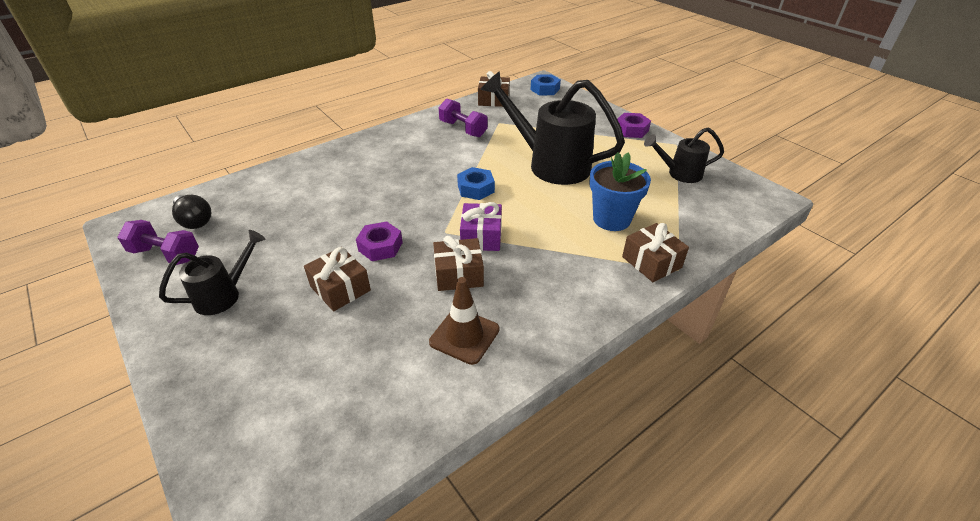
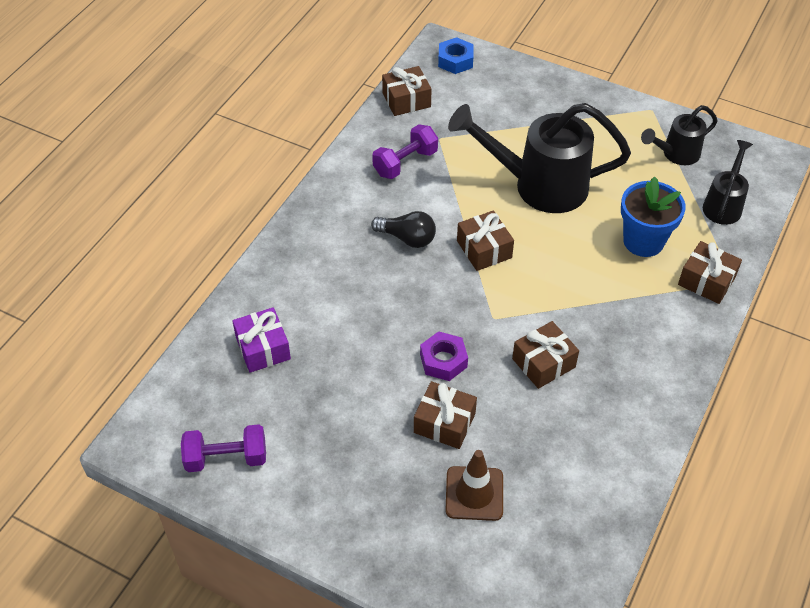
camera: 25 degrees left, 10 degrees up
(194, 220) = (212, 406): black light bulb -> black light bulb (407, 238)
(224, 295) = (337, 476): black watering can -> black watering can (723, 205)
(463, 129) = (405, 163): purple dumbbell -> purple dumbbell turned 60 degrees counterclockwise
(464, 336) = (594, 424): brown traffic cone -> brown traffic cone (474, 493)
(476, 188) = (484, 249): blue nut -> brown gift
(481, 237) = (534, 310): purple gift -> purple gift (263, 348)
(631, 130) = (594, 102): purple nut -> none

